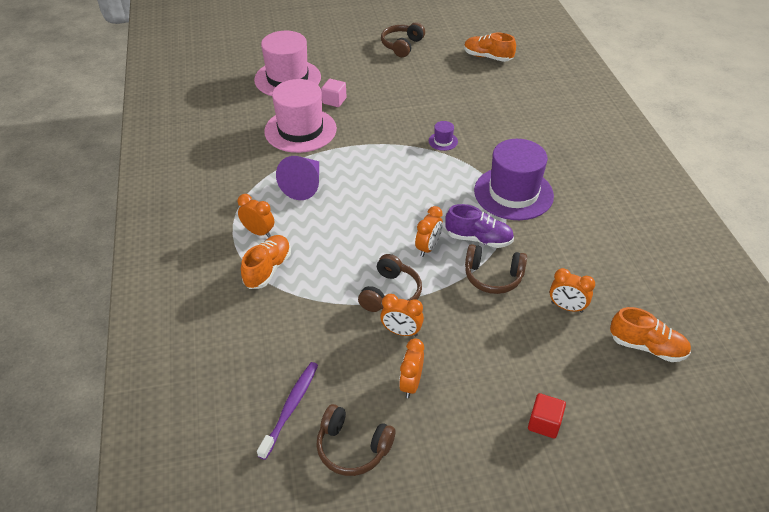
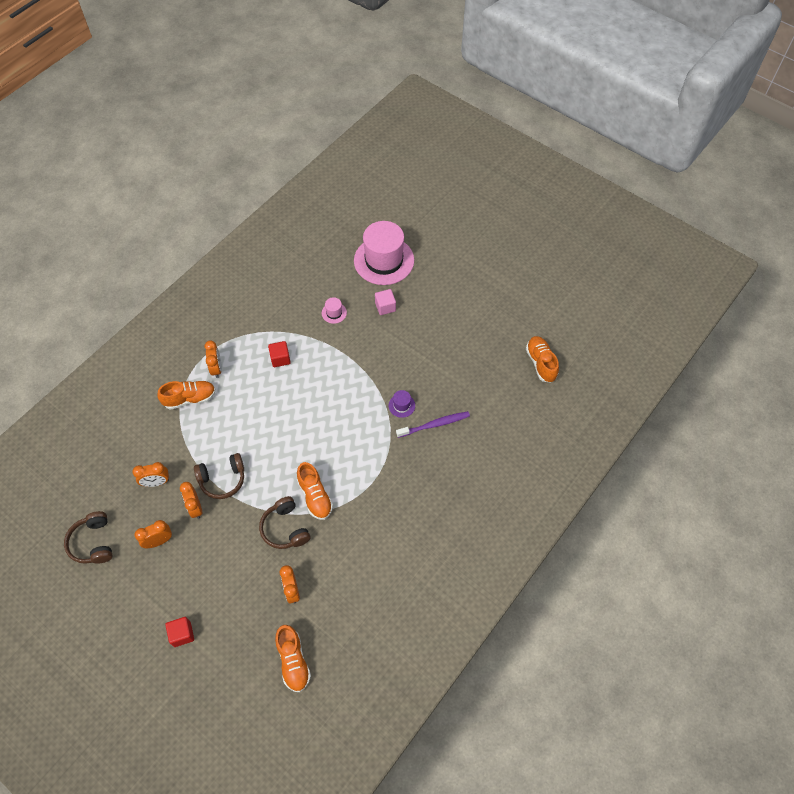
camera: 50 degrees right, 15 degrees up
(291, 407) = (97, 492): purple toothbrush -> purple toothbrush (435, 424)
(300, 130) = (334, 313): pink hat -> pink hat, size x0.40
(304, 185) = (280, 359): purple cone -> red cube
(402, 45) = (497, 297): brown headphones -> none
(428, 248) = (281, 472): orange clock -> orange clock (156, 482)
(478, 239) = (315, 496): purple shoe -> orange shoe
(513, 193) = (382, 488): purple hat -> none

